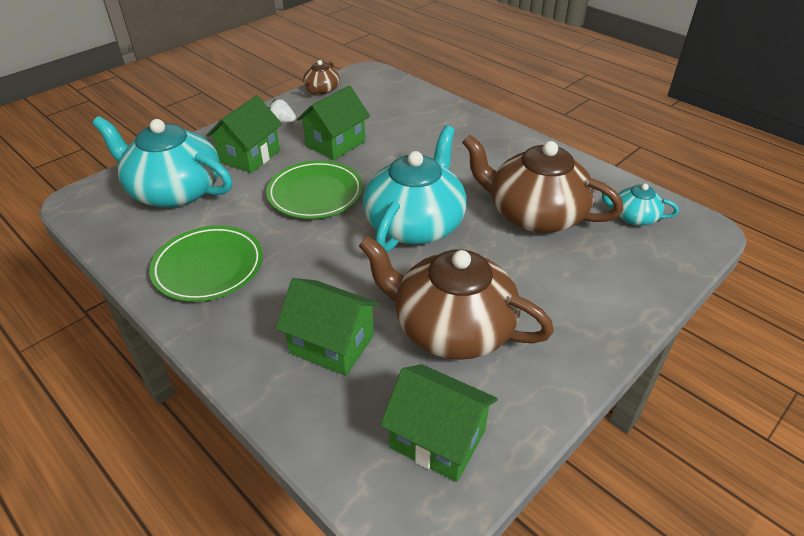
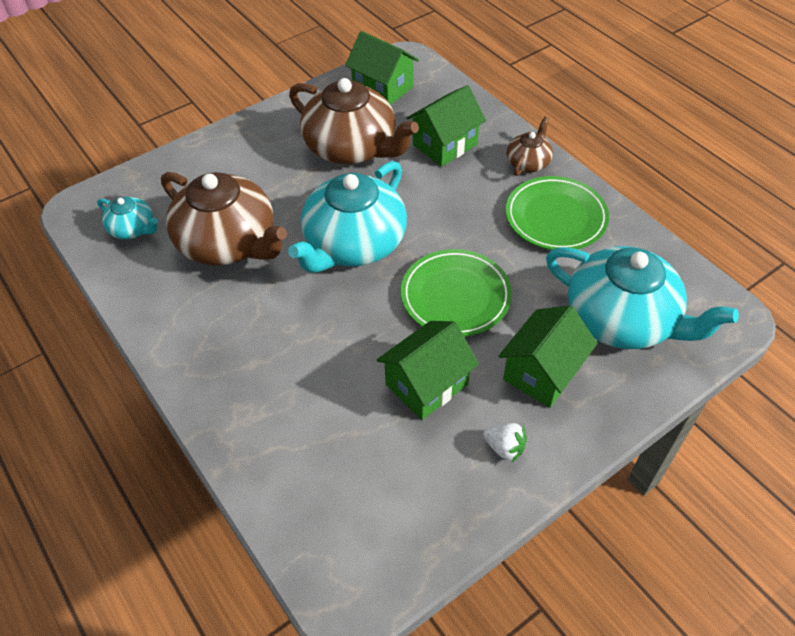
camera: 170 degrees left, 10 degrees up
(321, 90) = (441, 539): brown teapot -> brown teapot (528, 162)
(332, 344) = (445, 145): green house -> green house turned 75 degrees counterclockwise

